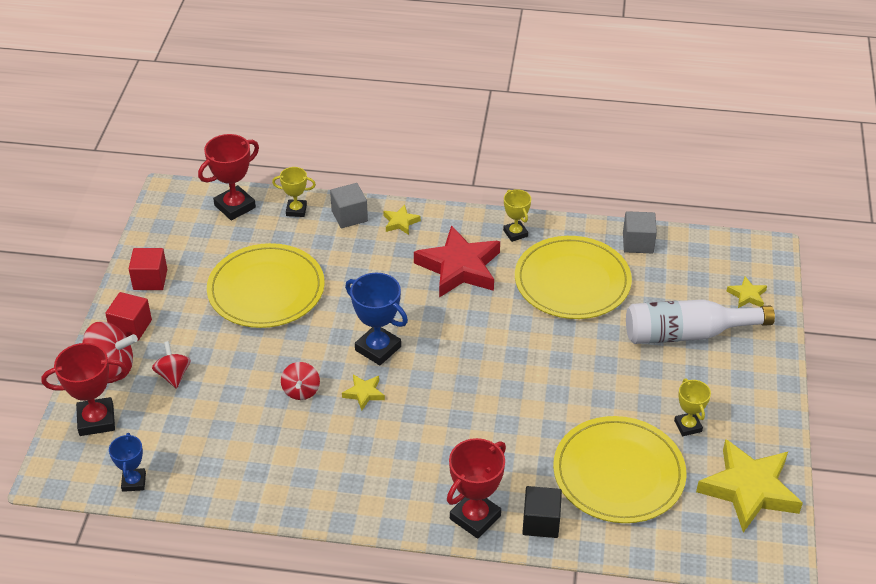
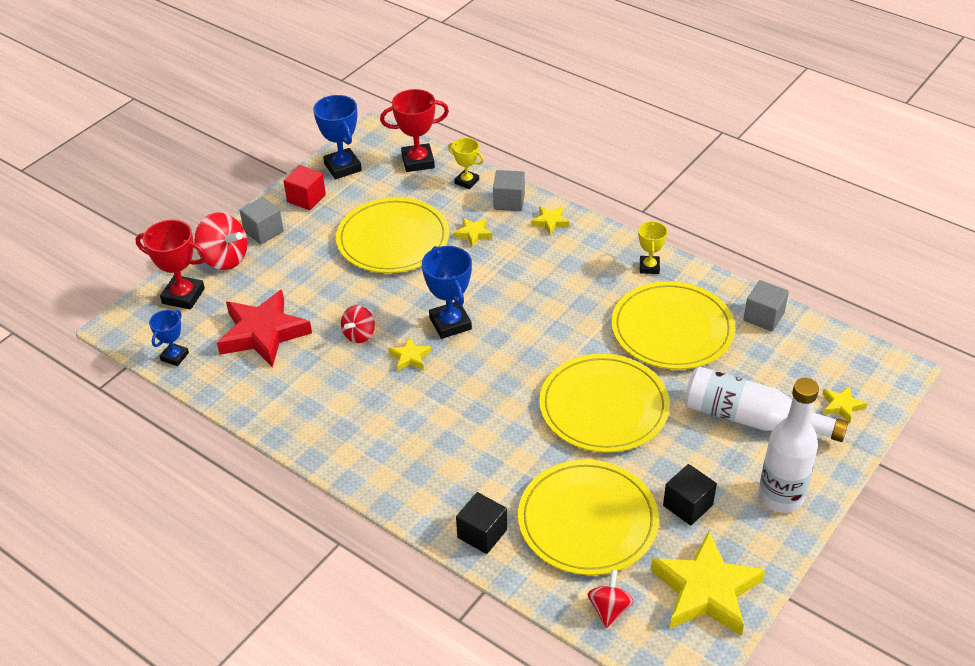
camera: 30 degrees right, 0 degrees up
(131, 327) = (263, 231): red cube -> grey cube
(164, 236) = (343, 167): none -> blue trophy
(173, 375) = (267, 282): red spinning top -> red spinning top (609, 609)
(338, 257) = (473, 233): none -> yellow star
(459, 267) = (574, 279): red star -> red star (263, 333)
(475, 517) = (426, 503): red trophy -> none
(563, 370) = (603, 407): none -> yellow plate
(688, 426) = (688, 505): yellow trophy -> black cube
(752, 389) = (780, 497): none -> white bottle

